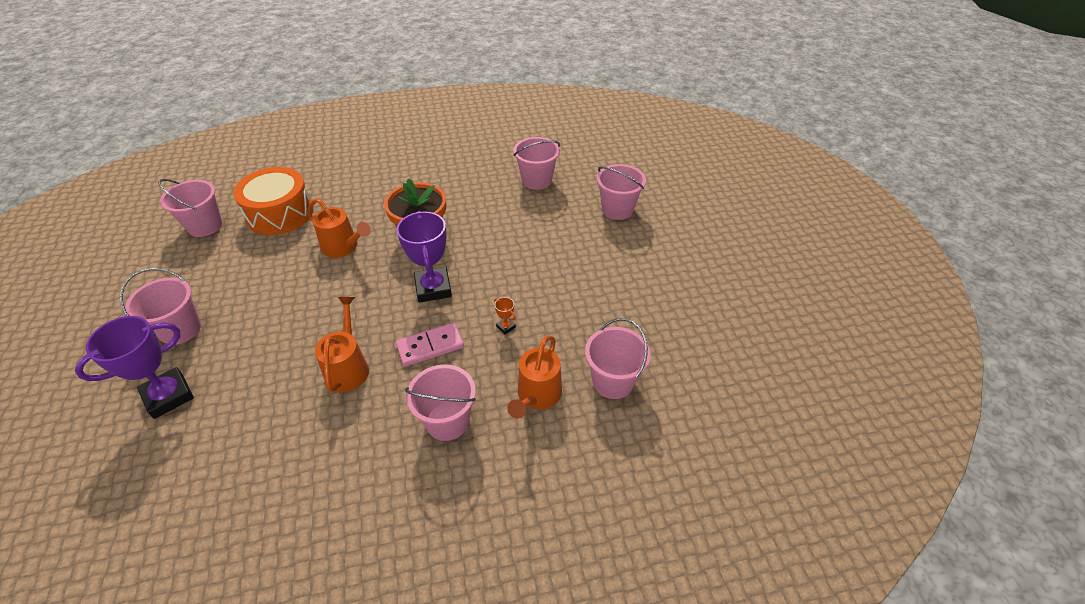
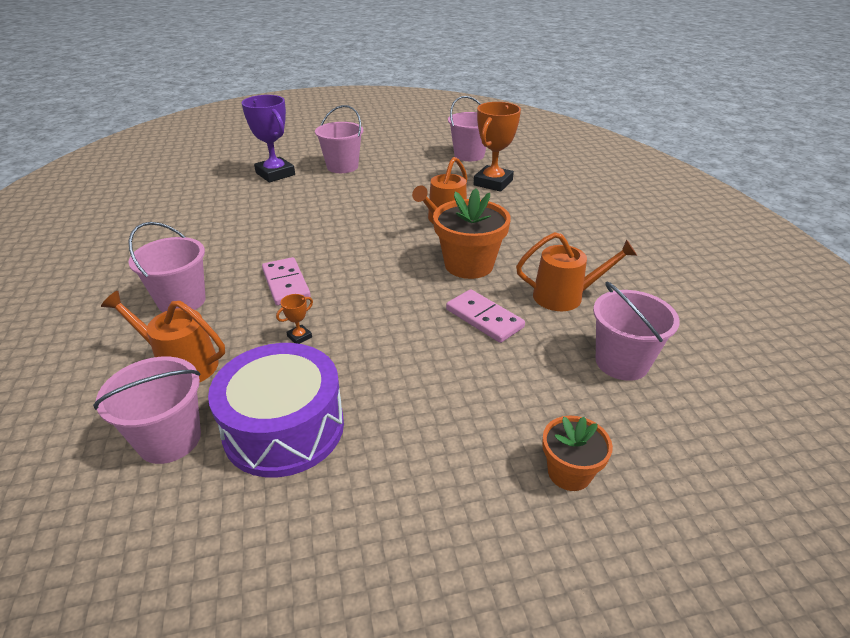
camera: 90 degrees right, 10 degrees down
(280, 213) = (493, 183): orange drum -> orange trophy
(348, 367) = (275, 240): orange watering can -> orange watering can (565, 296)
(433, 288) = (375, 279): purple trophy -> none
(491, 231) = (484, 318): none -> pink domino
(597, 322) = (284, 428): none -> purple drum
(617, 209) = (569, 472): pink bucket -> orange flower pot

